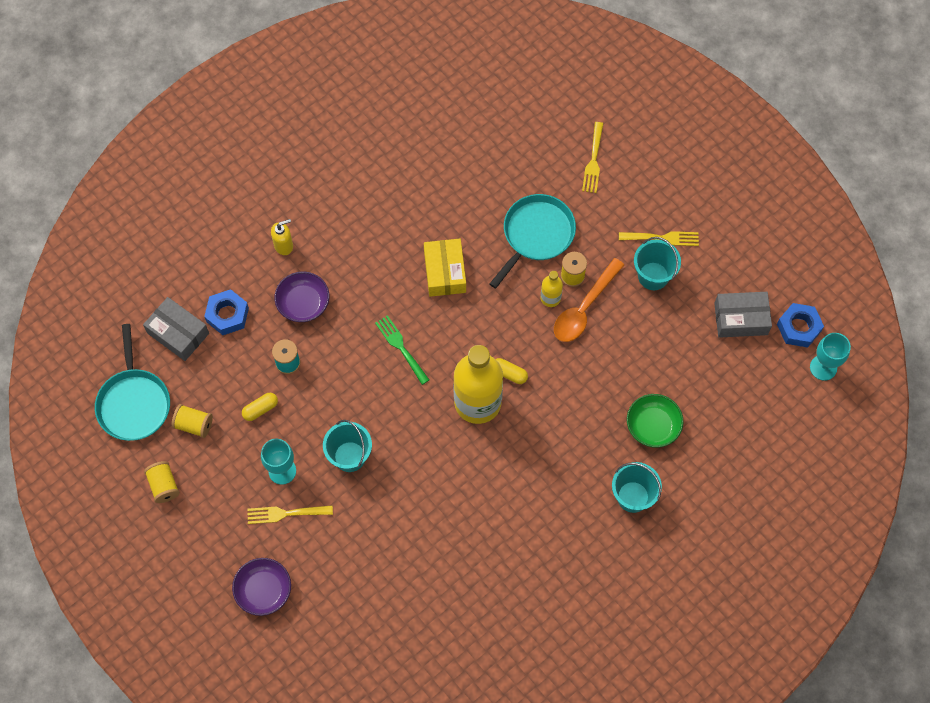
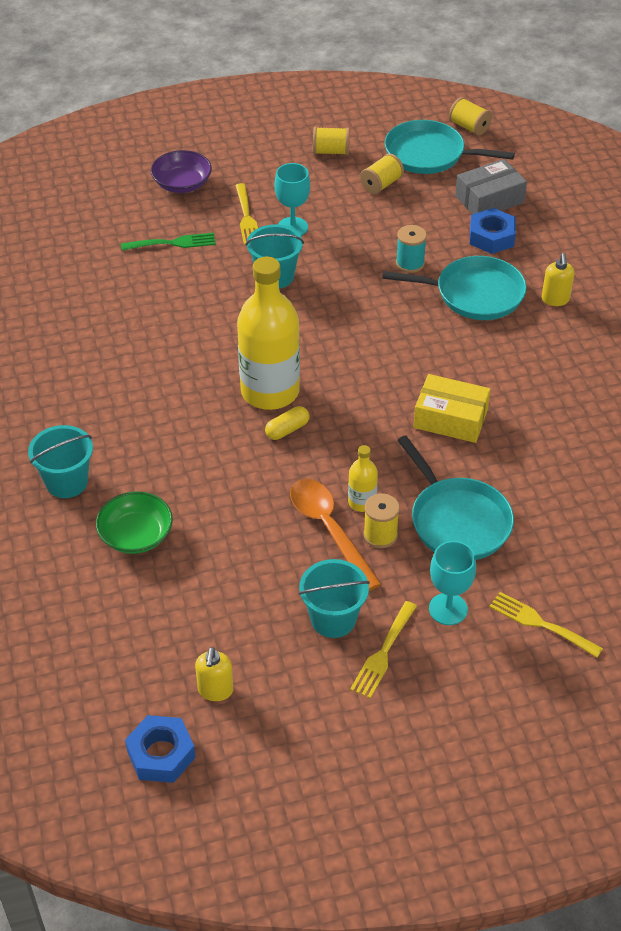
camera: 115 degrees right, 20 degrees down
(79, 385) = (469, 127): none -> yellow spool
(260, 409) = (369, 231): yellow capsule -> none
(285, 513) = (247, 217): yellow fork -> yellow fork turned 150 degrees clockwise
(303, 303) = (475, 294): purple bowl -> turquoise pan
(400, 347) = (376, 352): green fork -> green fork (173, 243)
(741, 319) = (215, 690): grey box -> yellow soap dispenser
(823, 367) = (87, 756): turquoise goblet -> turquoise goblet (448, 609)

